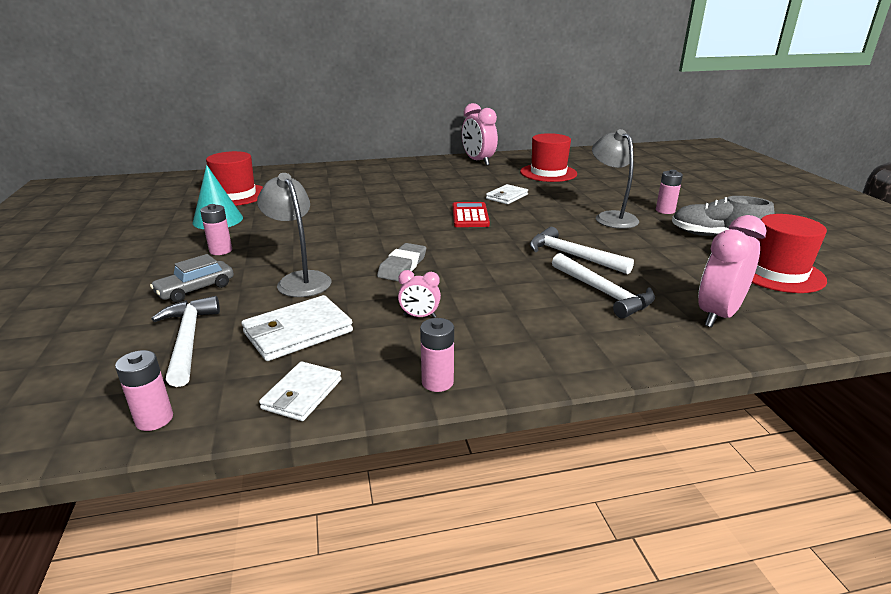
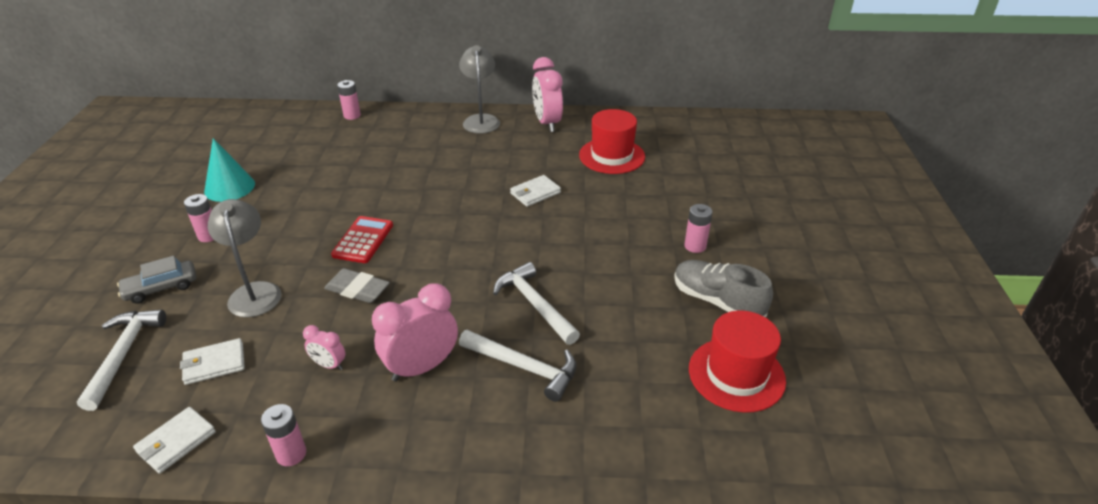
camera: 15 degrees right, 10 degrees up
(154, 419) = (55, 443): pink battery -> pink battery (352, 115)
(235, 195) = (265, 149): red hat -> none
(298, 332) = (214, 364): white wallet -> white wallet, size x0.66
(402, 266) = (357, 289): grey eraser -> grey eraser turned 75 degrees clockwise
(470, 216) = (474, 220): red calculator -> red calculator (363, 240)
(603, 293) = (524, 367): white hammer -> white hammer turned 45 degrees counterclockwise
(611, 217) = (624, 247): grey lamp -> grey lamp (481, 120)
(718, 315) = (615, 425): pink clock -> pink clock (421, 367)

